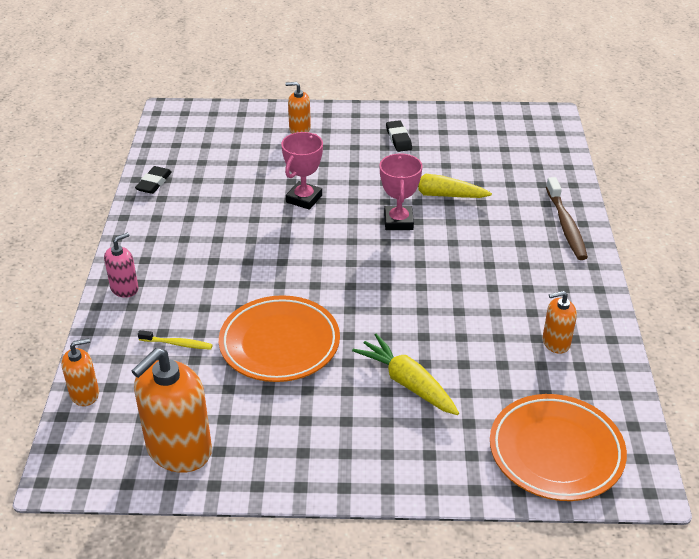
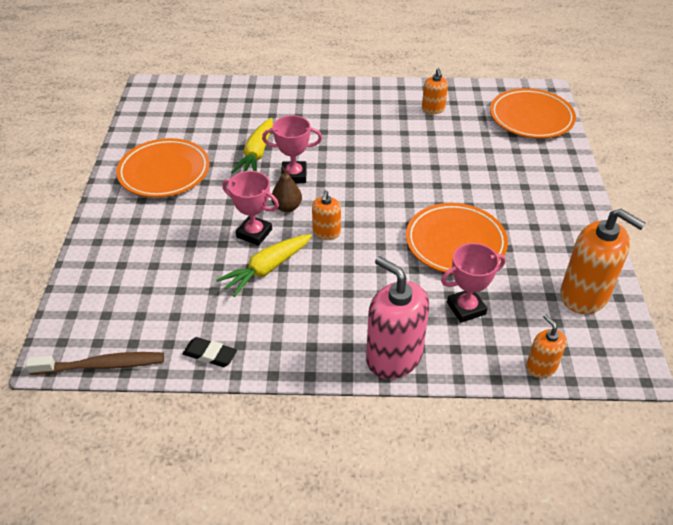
camera: 90 degrees left, 5 degrees up
(124, 288) = (394, 357): pink soap dispenser -> pink soap dispenser, size x1.90
(177, 344) = (466, 308): yellow toothbrush -> pink trophy
(299, 129) = (128, 239): orange soap dispenser -> orange soap dispenser (326, 232)
(344, 218) = (287, 207): none -> brown pear
(398, 139) = (164, 172): black eraser -> orange plate
(407, 383) = (485, 175): yellow carrot -> yellow carrot (267, 269)
(565, 225) = (303, 93): brown toothbrush -> brown toothbrush (101, 365)

